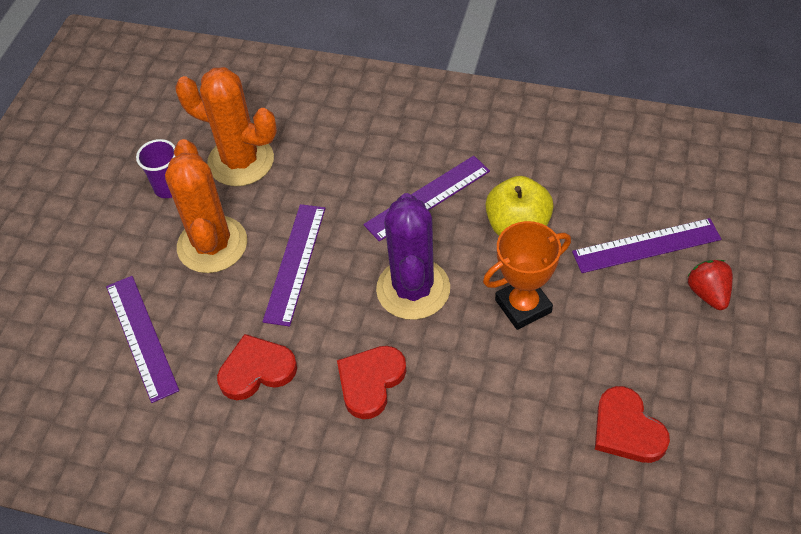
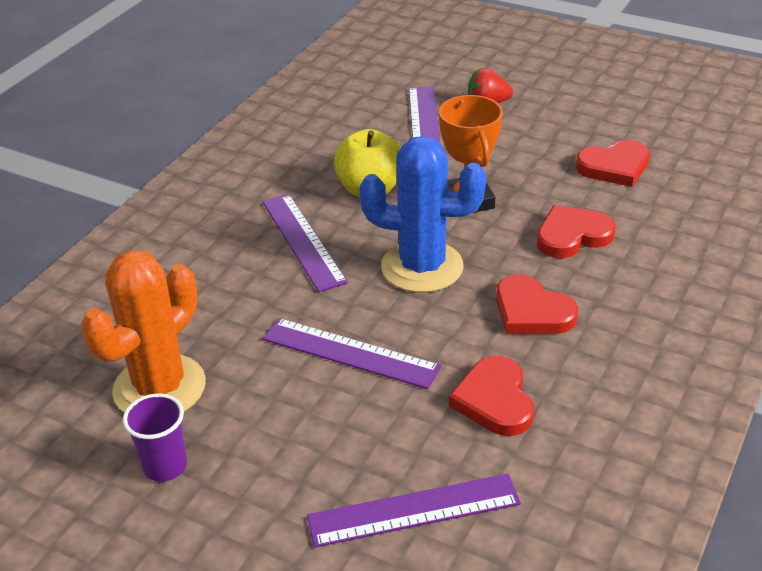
camera: 80 degrees left, 15 degrees down
(212, 245) = (288, 427): orange cactus -> none
(413, 289) = (422, 267): purple cactus -> blue cactus
(491, 402) = (572, 236): none -> red heart

